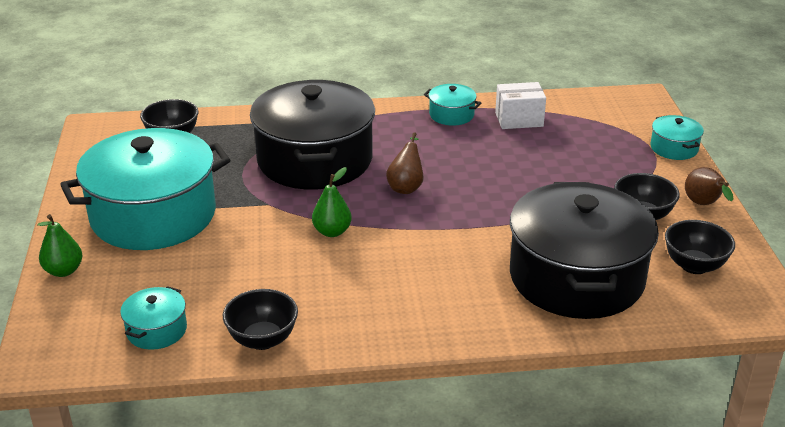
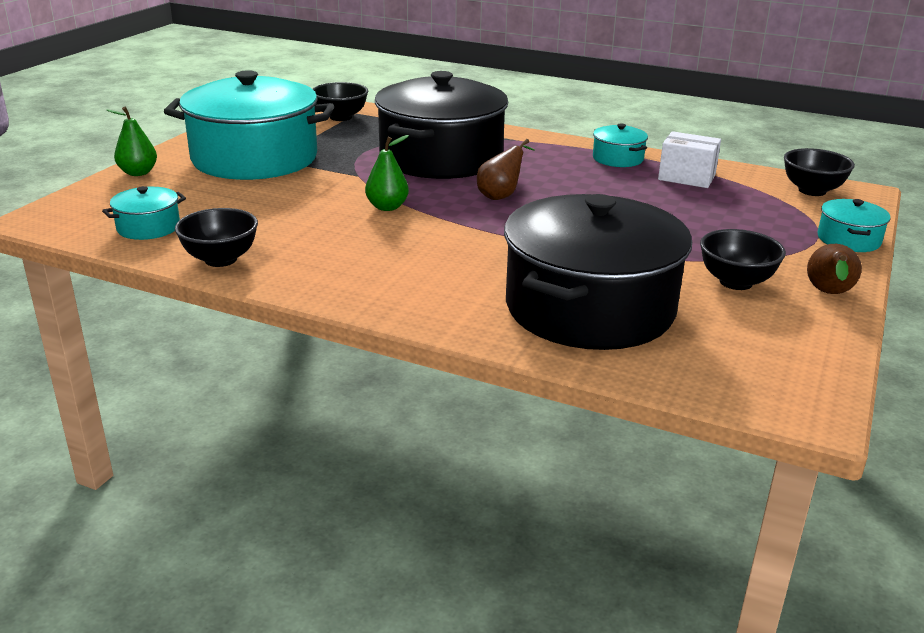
camera: 30 degrees right, 5 degrees down
(694, 265) = (749, 340): black bowl -> black bowl (812, 191)

